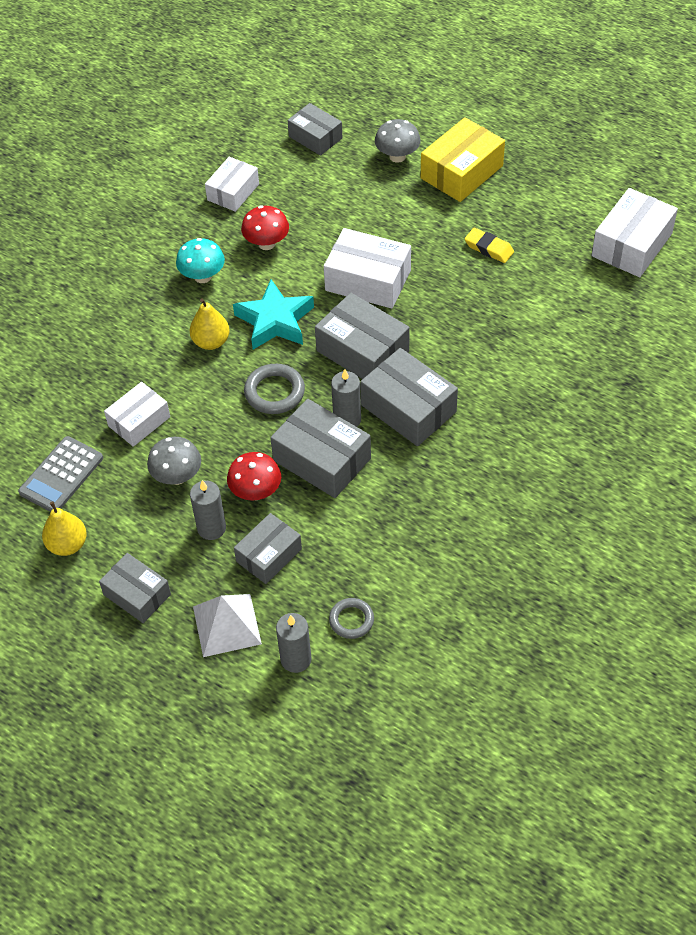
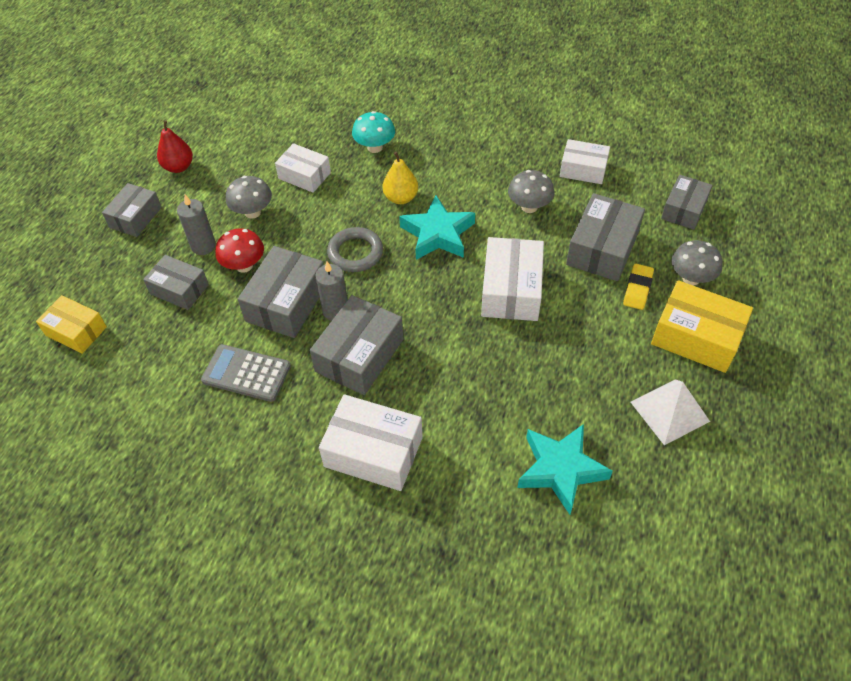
camera: 75 degrees right, 0 degrees up
(61, 475) = (243, 146): grey calculator -> grey calculator (246, 373)
(68, 545) = (179, 167): yellow pear -> red pear
(202, 276) = (473, 174): turquoise mushroom -> turquoise mushroom (375, 147)
(226, 625) = (109, 278): white pyramid -> white pyramid (669, 411)
(266, 243) = (529, 207): red mushroom -> grey mushroom
(296, 659) = (76, 331): grey candle -> yellow box
(351, 620) = (116, 361): grey ring -> none
(362, 351) = (421, 305): grey box -> grey box (602, 248)
(489, 248) = (594, 382): yellow eraser -> yellow eraser (637, 289)
(568, 291) = (560, 469): none -> turquoise star
(631, 245) = (659, 527): white box -> white box (373, 452)

